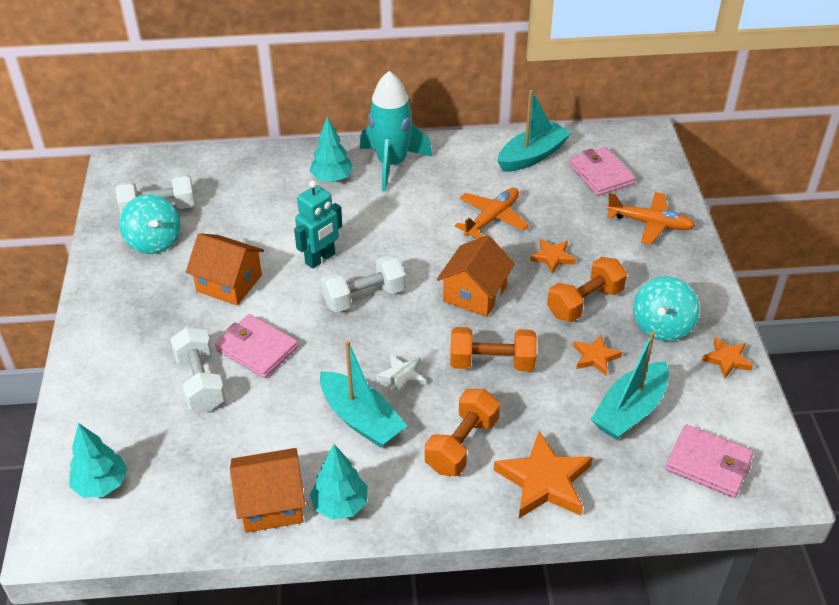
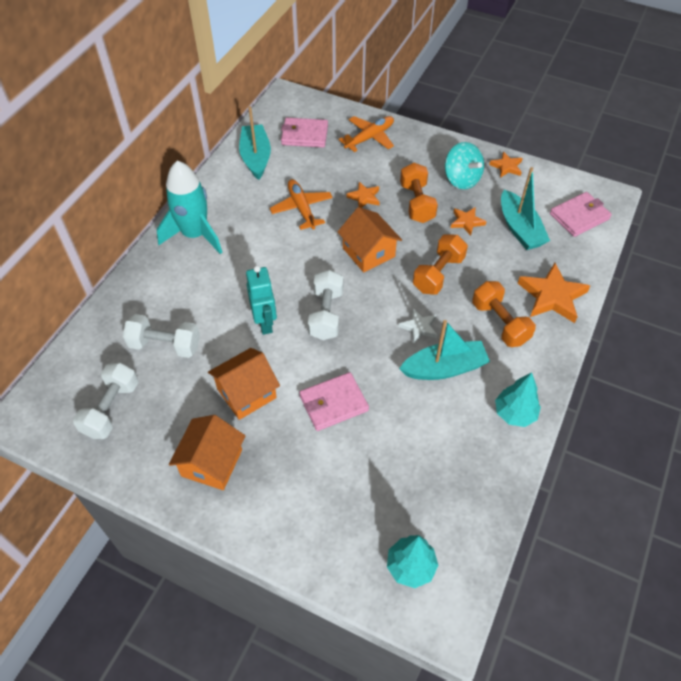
camera: 60 degrees left, 10 degrees up
(154, 241) = (152, 428): turquoise spinning top -> none
(200, 382) = (344, 455): white dumbbell -> white dumbbell (165, 345)
(271, 503) = (491, 455): orange house -> orange house (212, 463)
(332, 179) = (179, 277): turquoise tree -> none

